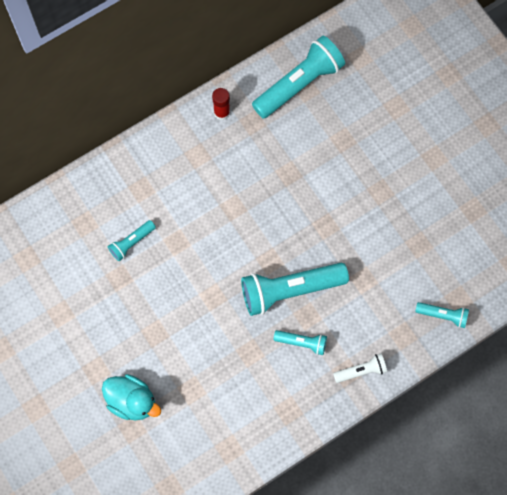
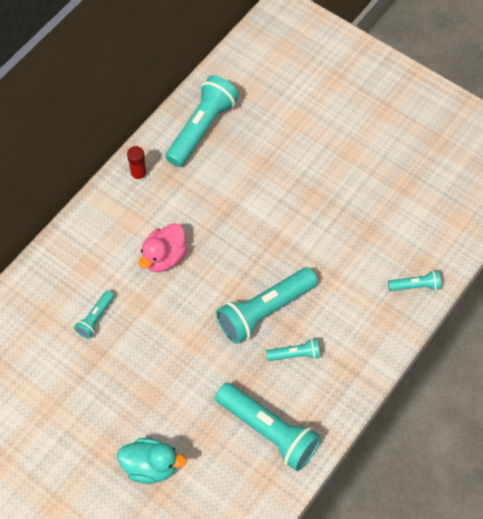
camera: 20 degrees left, 10 degrees down
(216, 204) = (164, 257): none -> pink duck
(250, 407) = (269, 431): none -> turquoise flashlight
(361, 371) = (361, 361): white flashlight -> none

